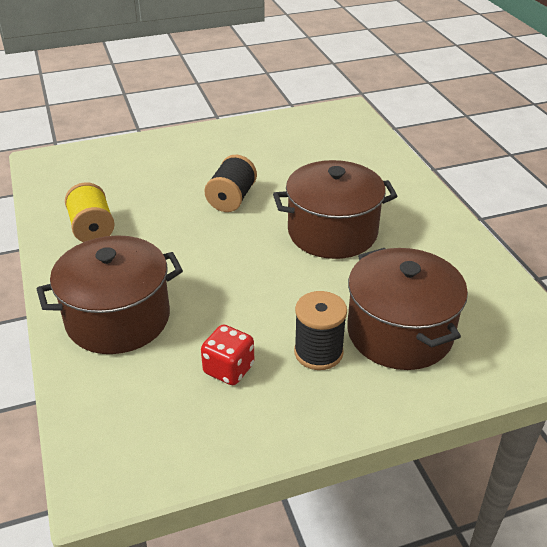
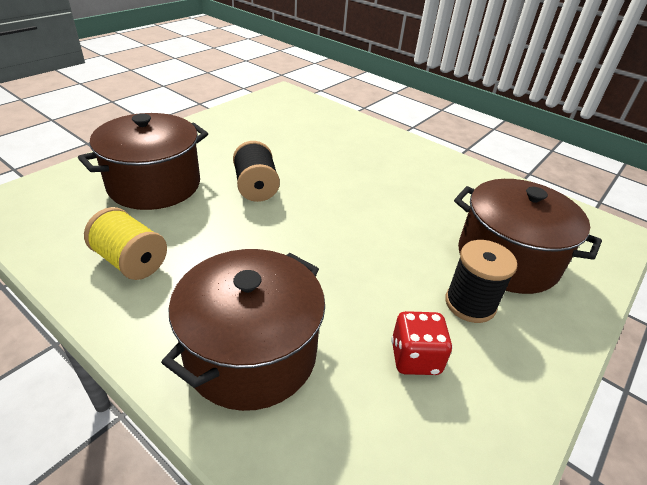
camera: 35 degrees left, 0 degrees up
(332, 232) = (371, 192): brown pot -> brown pot (154, 185)

